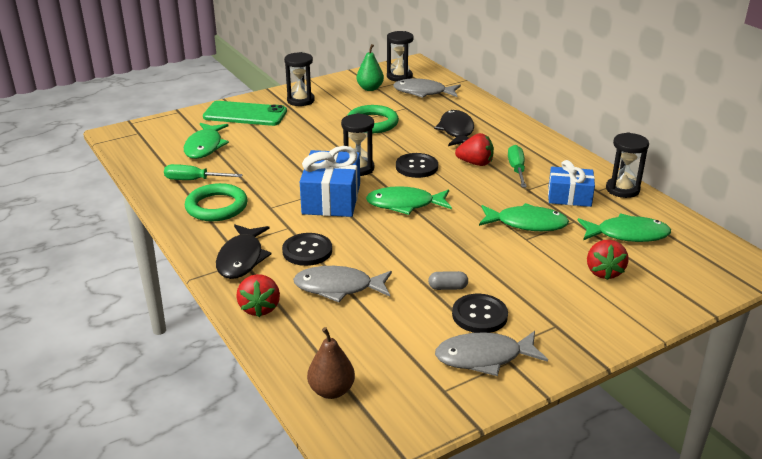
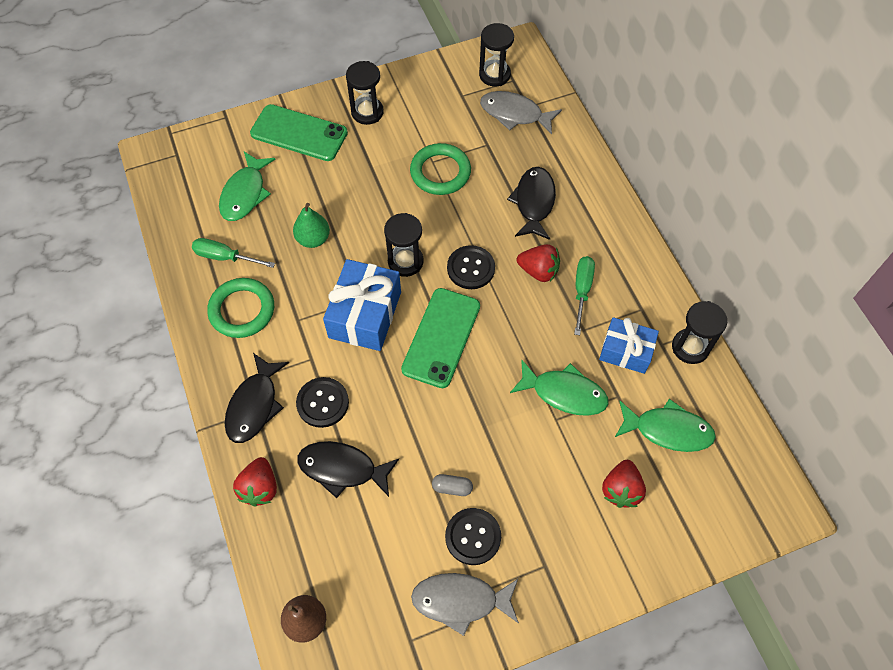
camera: 10 degrees right, 30 degrees up
(338, 287) = (342, 469): grey fish -> black fish
(370, 88) = (453, 97): green pear -> green pear (313, 239)
(405, 204) = (441, 337): green fish -> green phone

